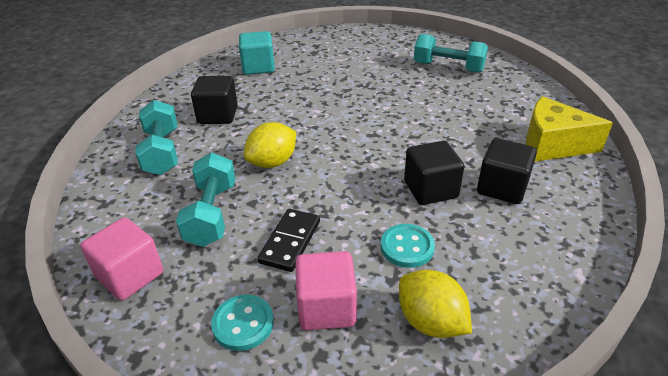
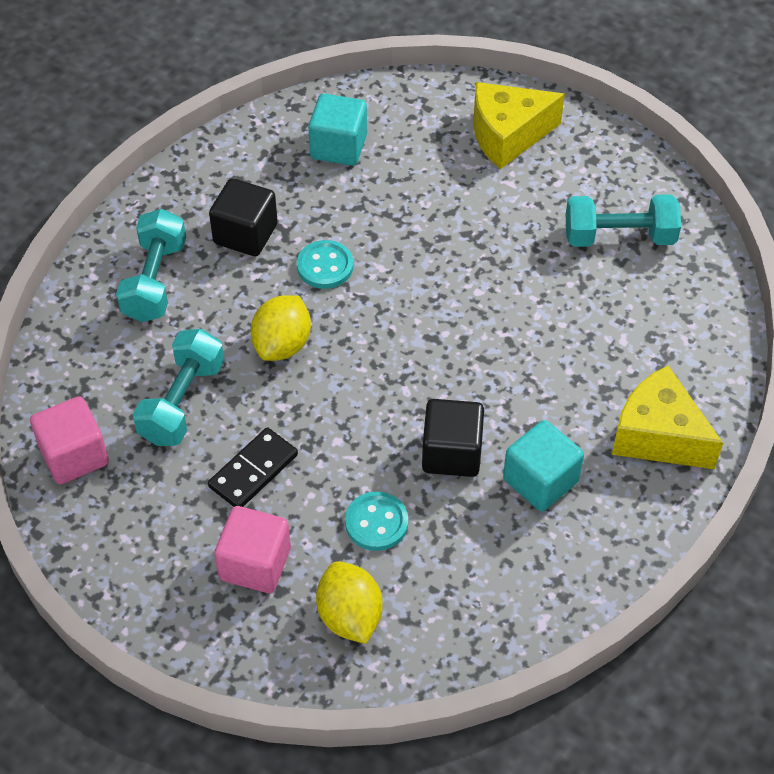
camera: 20 degrees right, 15 degrees up
(243, 324) = (167, 552): turquoise button -> turquoise button (325, 266)
(272, 162) = (282, 344): yellow lemon -> yellow lemon turned 45 degrees counterclockwise
(354, 44) = (507, 135): none -> yellow cheese
(448, 67) = (619, 237): turquoise dumbbell -> turquoise dumbbell turned 45 degrees counterclockwise
(502, 188) = (540, 480): black cube -> turquoise cube

